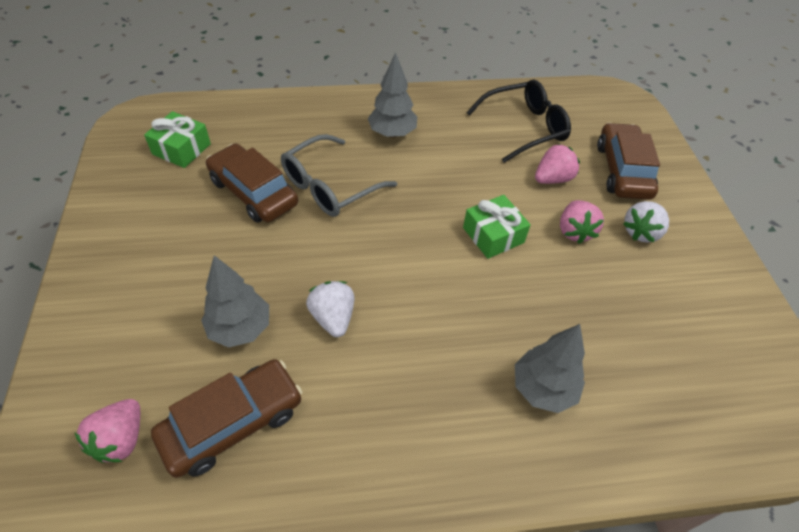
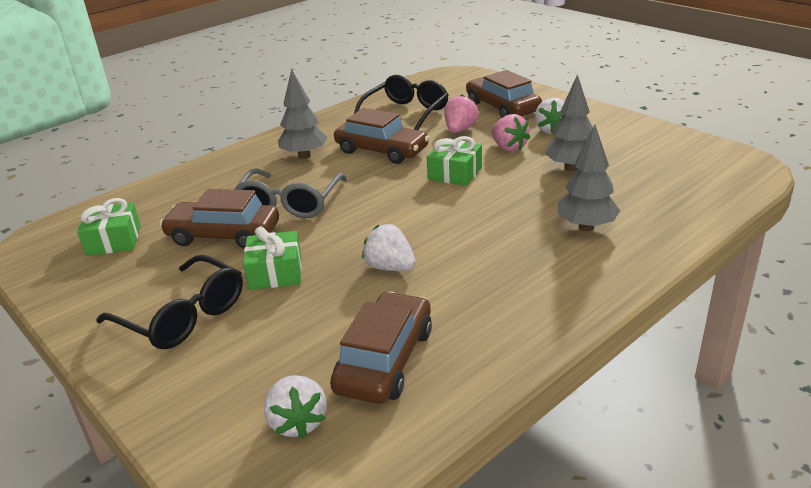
camera: 30 degrees left, 20 degrees down
(121, 439) = (297, 422): pink strawberry -> white strawberry
(152, 265) = (183, 316): none -> black glasses
(240, 328) = (319, 310): grey tree -> grey tree (571, 168)
(249, 262) = (275, 272): none -> green gift
(459, 165) = (382, 150): none -> brown car

